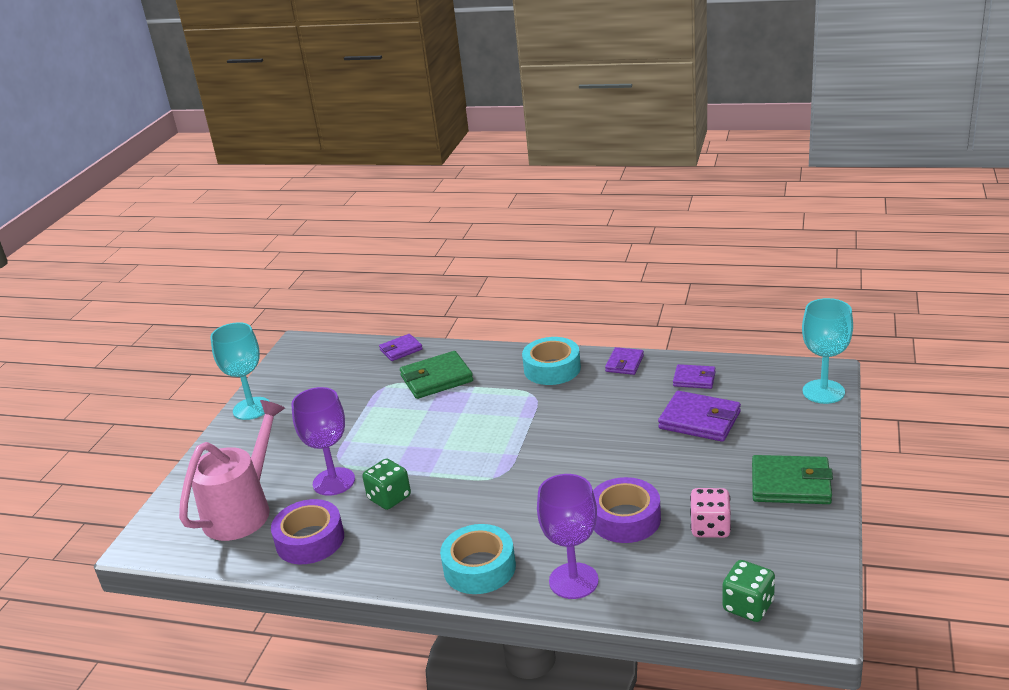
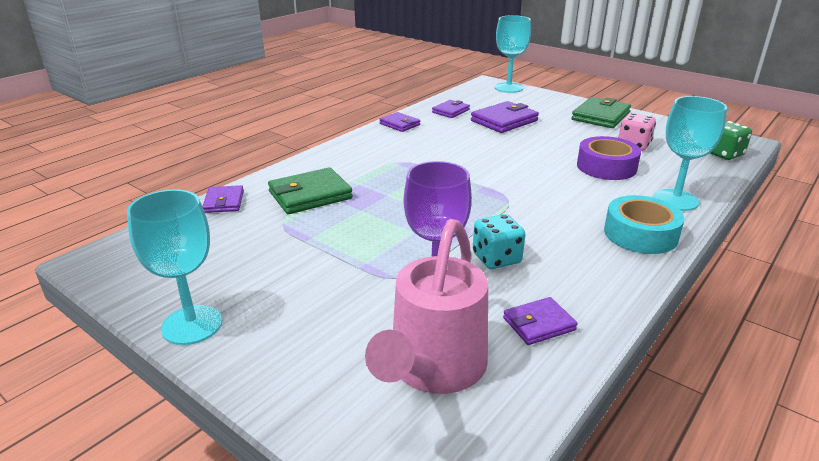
camera: 70 degrees left, 0 degrees up
(243, 509) = (433, 370): pink watering can -> pink watering can turned 120 degrees counterclockwise
(310, 540) = (538, 324): purple tape -> purple wallet
(389, 498) = (496, 258): green dice -> turquoise dice
(436, 379) = (310, 195): green wallet -> green wallet turned 60 degrees clockwise
(552, 369) = (369, 147): turquoise tape -> none
(573, 581) = (675, 200): purple goblet -> turquoise goblet

